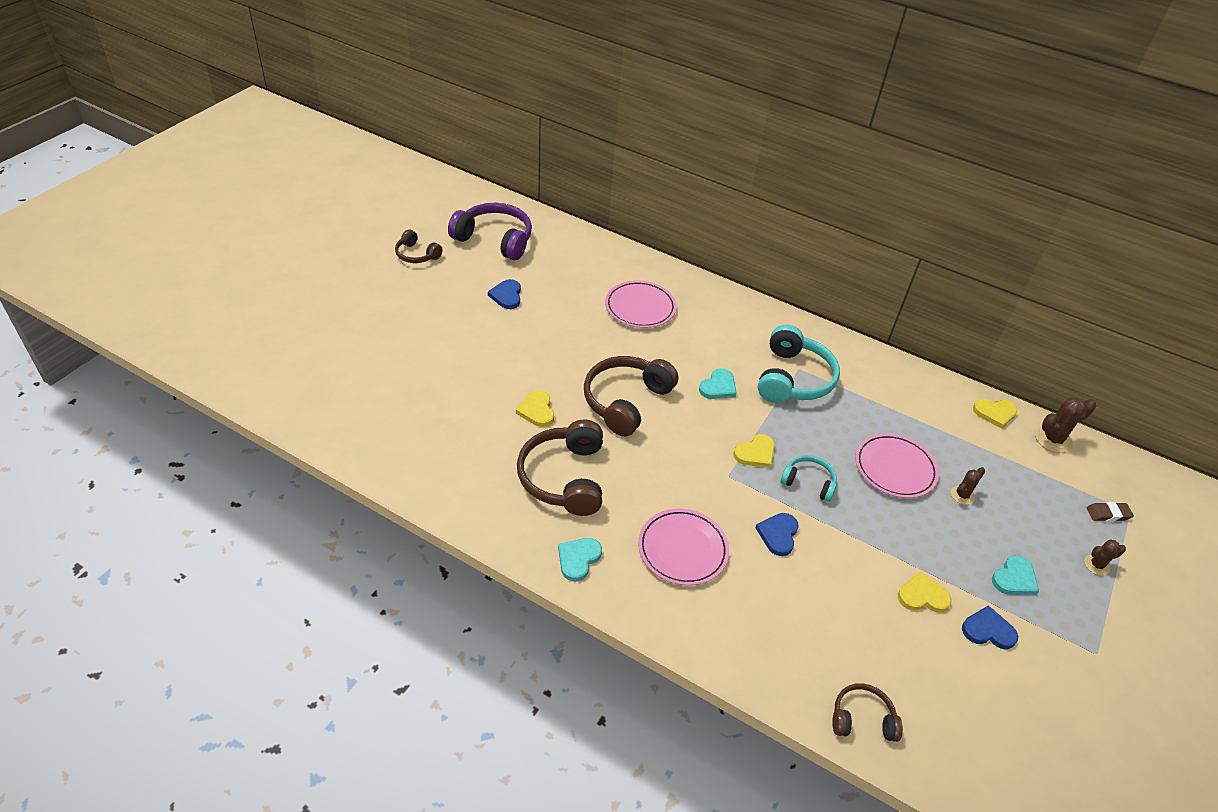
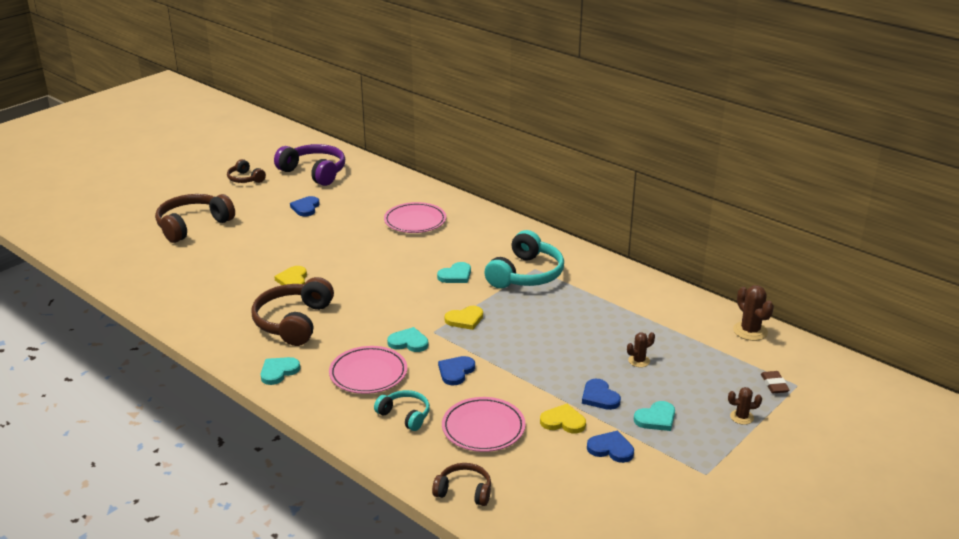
camera: 15 degrees right, 15 degrees down
(626, 401) = (370, 279): brown headphones -> brown headphones (192, 225)
(708, 495) = (408, 342): none -> turquoise heart
(808, 482) = (502, 341): turquoise headphones -> turquoise headphones (405, 415)
(895, 468) = (586, 339): pink plate -> pink plate (483, 428)
(944, 554) = (599, 397): none -> blue heart
(995, 413) = (703, 309): yellow heart -> none
(1053, 439) = (750, 331): brown cactus -> brown cactus turned 75 degrees clockwise
(1108, 514) = (774, 385): brown eraser -> brown eraser turned 75 degrees clockwise

